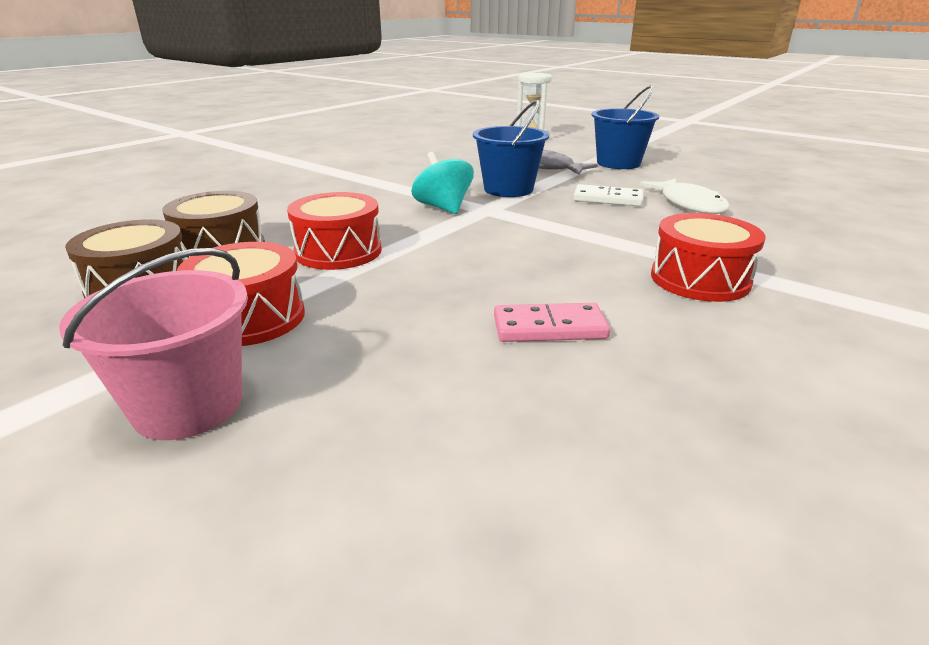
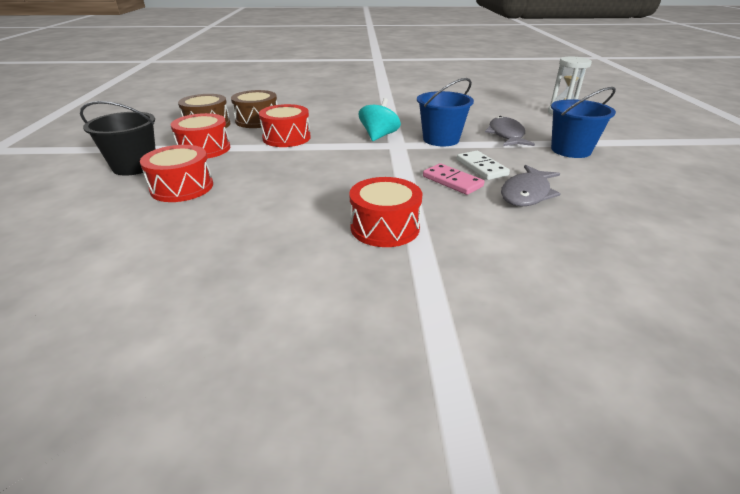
camera: 50 degrees right, 5 degrees up
(188, 406) = (135, 166): pink bucket -> black bucket
(384, 377) = (182, 187): none -> red drum
(549, 327) = (264, 204): pink domino -> pink domino (452, 181)
(689, 204) = (526, 193): white fish -> grey fish

